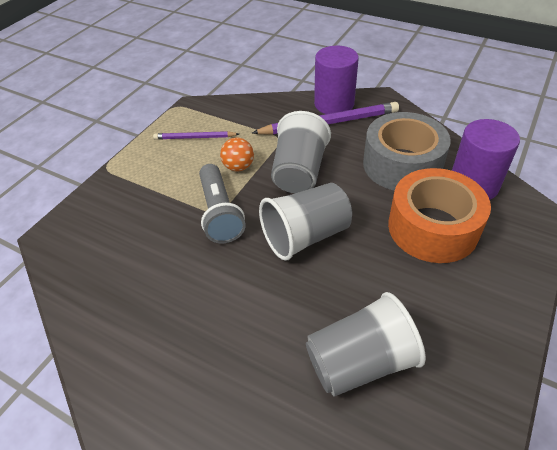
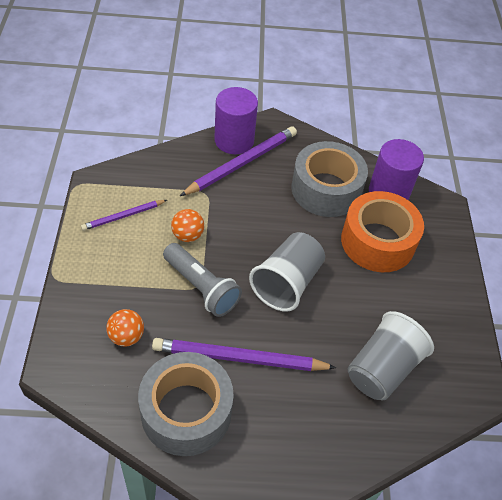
camera: 35 degrees left, 5 degrees up
(125, 232) = (126, 336): none -> orange ball
(125, 319) = (186, 411): none -> grey tape
(210, 289) = (239, 358): none -> purple pencil
(299, 172) = (245, 223): grey cup -> none

